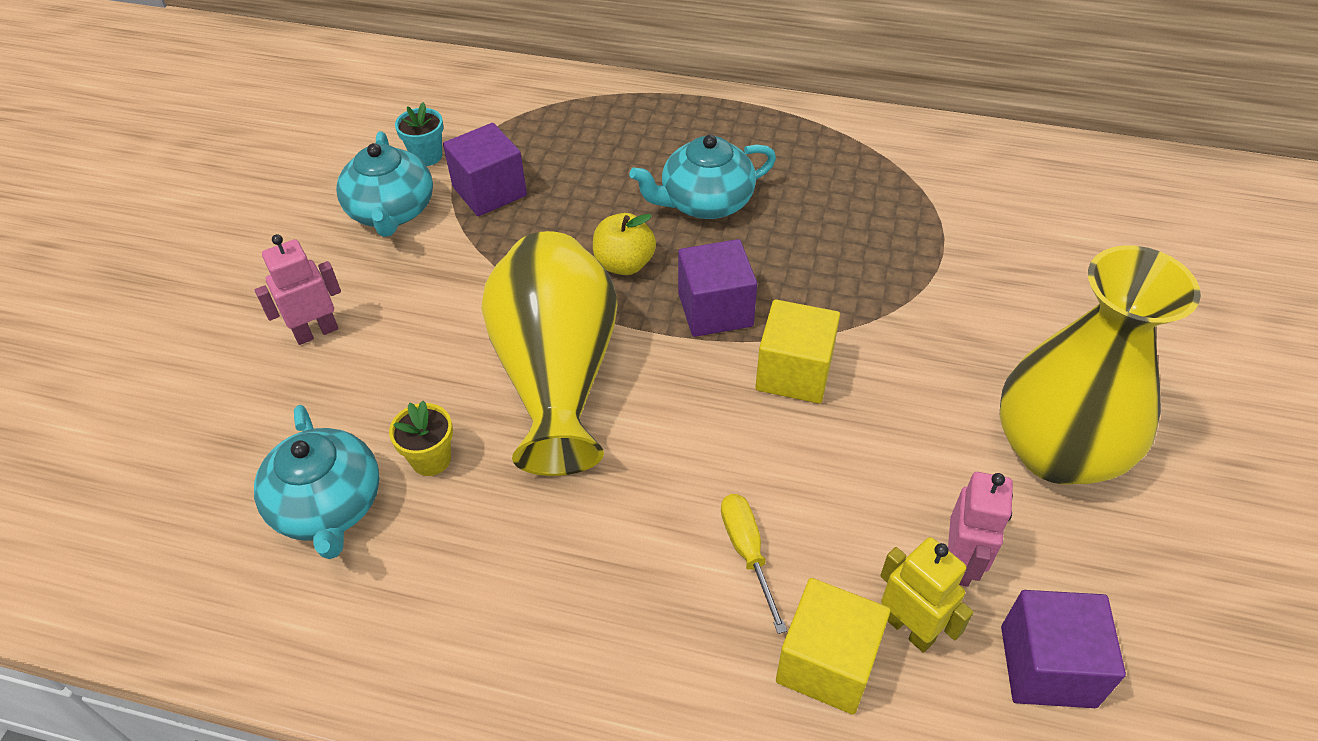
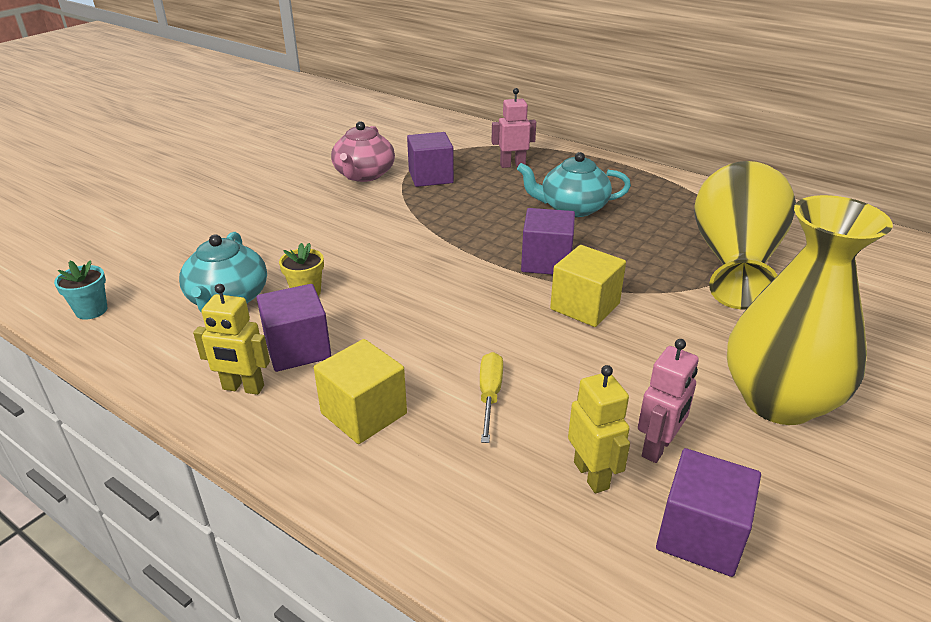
camera: 20 degrees right, 15 degrees down
(316, 332) = (280, 218): pink robot -> pink robot (512, 165)
(391, 212) = (364, 175): turquoise teapot -> pink teapot
(427, 156) = (402, 155): turquoise flower pot -> turquoise flower pot (91, 310)
(438, 649) = (243, 388): none -> yellow robot
(474, 560) = (298, 349): none -> purple cube
(557, 376) = (415, 271): yellow vase -> yellow vase (734, 261)
(624, 264) = (496, 227): yellow apple -> none
(827, 663) = (512, 476): yellow cube -> yellow cube (364, 413)

